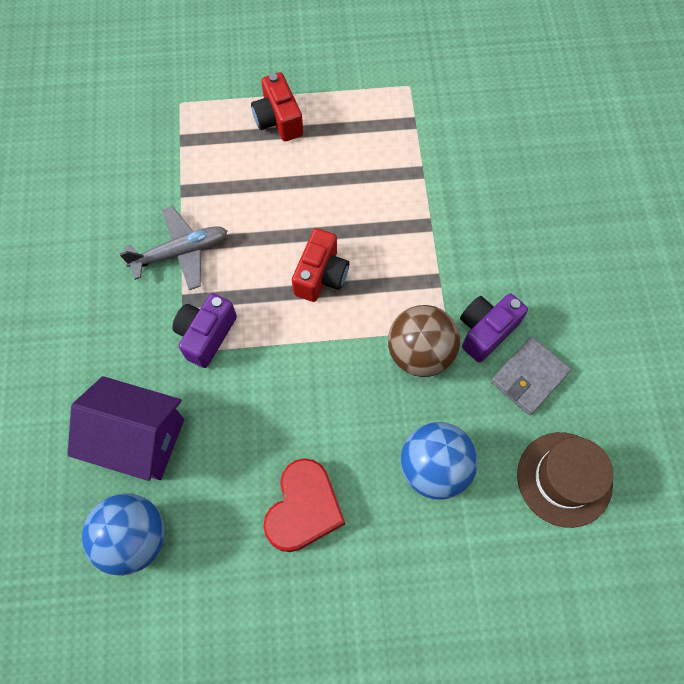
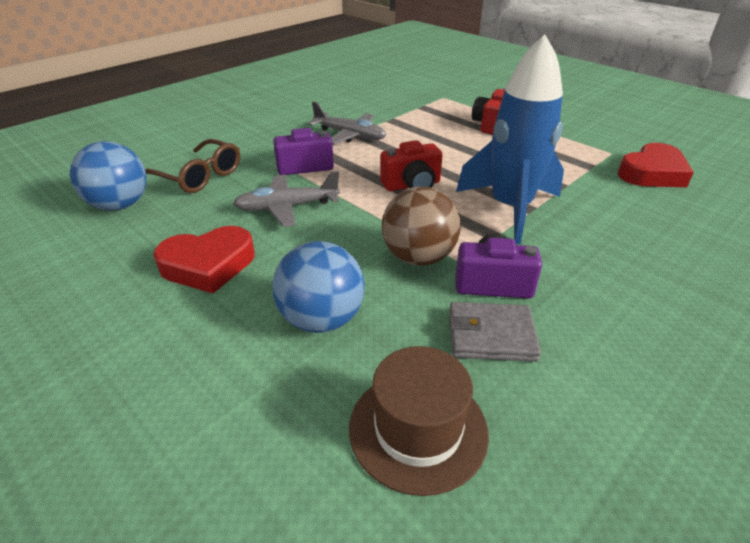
camera: 50 degrees right, 30 degrees down
(139, 439) = (199, 176): purple house -> brown glasses
(268, 397) = (287, 207): none -> grey plane
(416, 237) = (510, 208): none -> blue rocket
(460, 94) = (652, 173): none -> red heart

